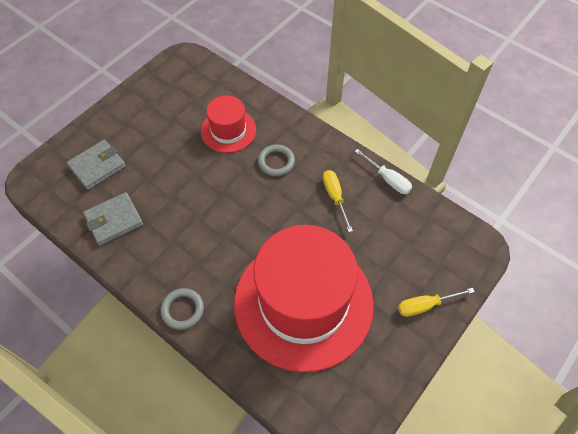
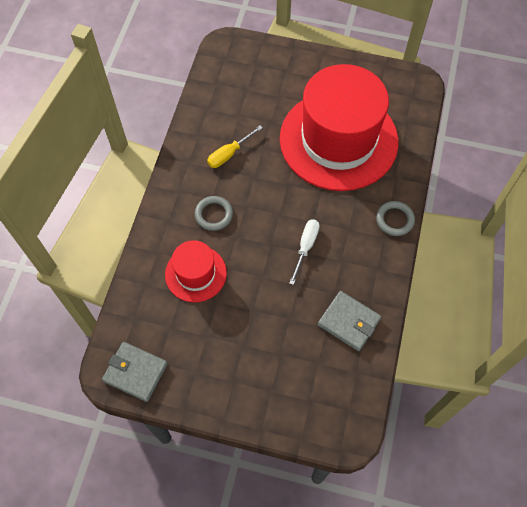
camera: 115 degrees left, 5 degrees up
(97, 166) = (300, 376): grey wallet -> grey wallet (135, 372)
(388, 179) = (190, 122): white screwdriver -> white screwdriver (305, 247)
(425, 305) = (295, 64): yellow screwdriver -> none

